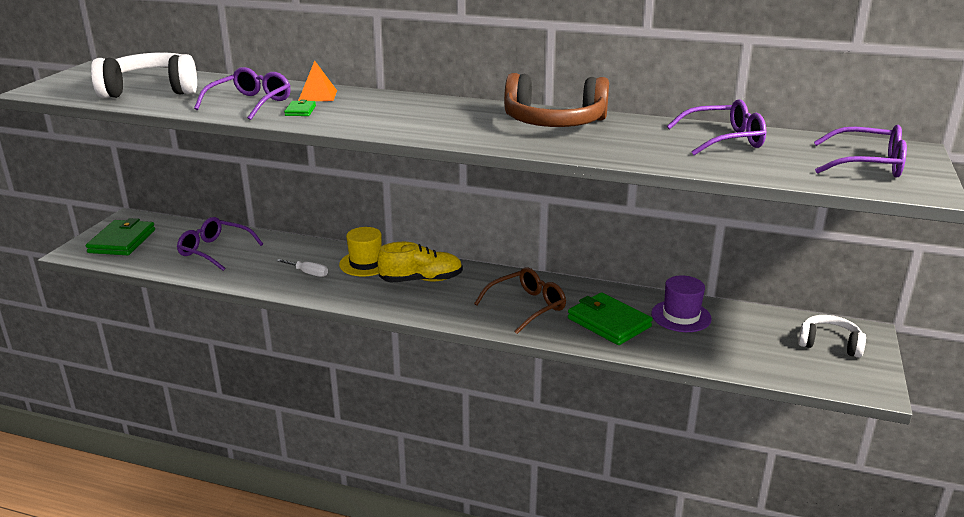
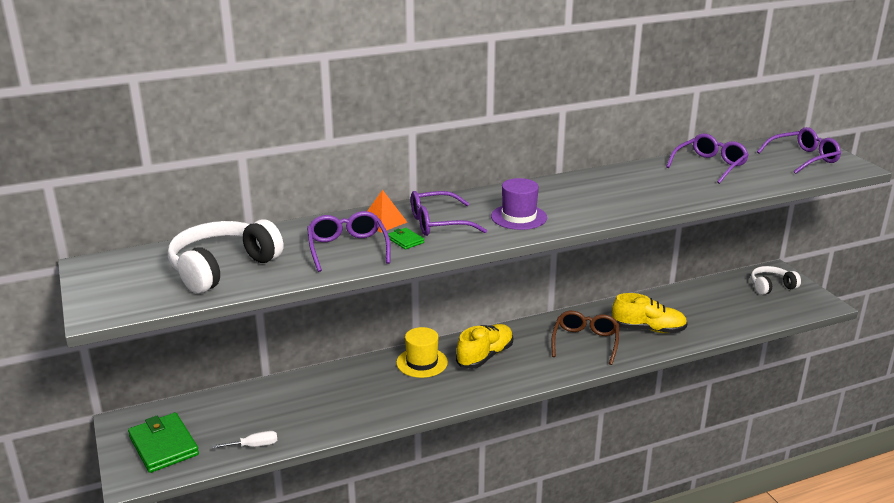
camera: 40 degrees left, 0 degrees up
(215, 251) = (274, 411): purple glasses -> purple glasses (438, 223)
(308, 273) = (392, 392): white screwdriver -> white screwdriver (254, 446)
(554, 122) = (596, 186): brown headphones -> none
(609, 322) = (648, 329): green wallet -> yellow shoe
(681, 316) = (678, 305): purple hat -> purple hat (519, 217)

